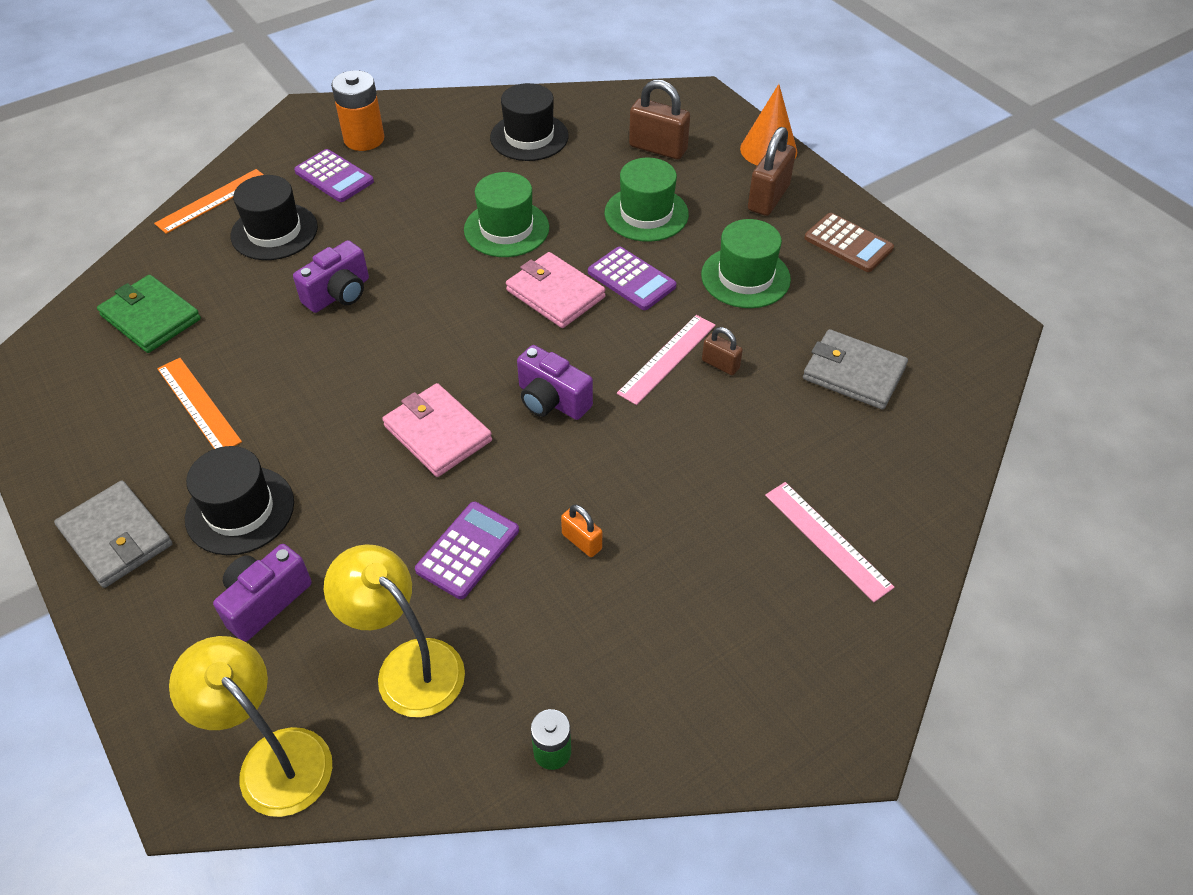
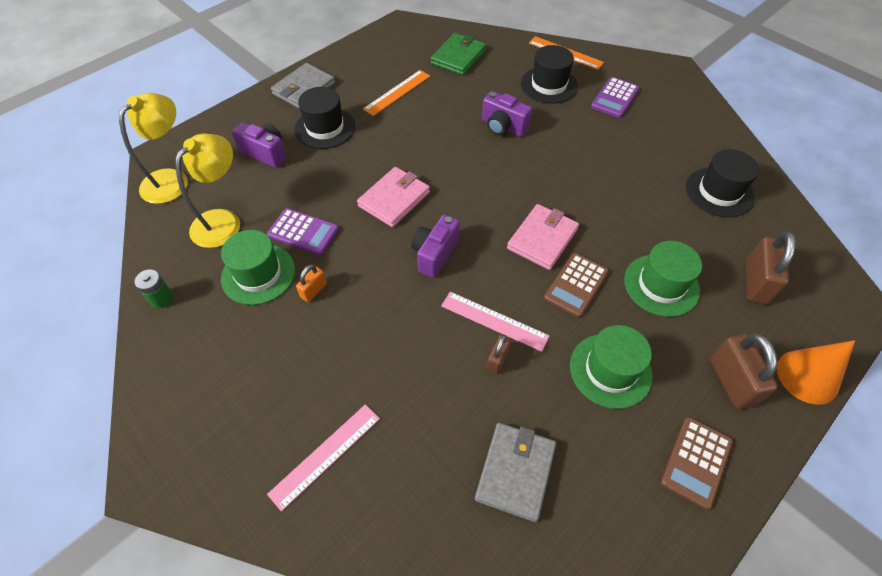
camera: 80 degrees right, 5 degrees up
(364, 139) = (662, 103): orange battery -> none
(506, 229) = (602, 198): green hat -> green hat (258, 274)
(631, 279) = (576, 285): purple calculator -> brown calculator
(768, 198) = (731, 382): brown padlock -> brown padlock turned 60 degrees clockwise

